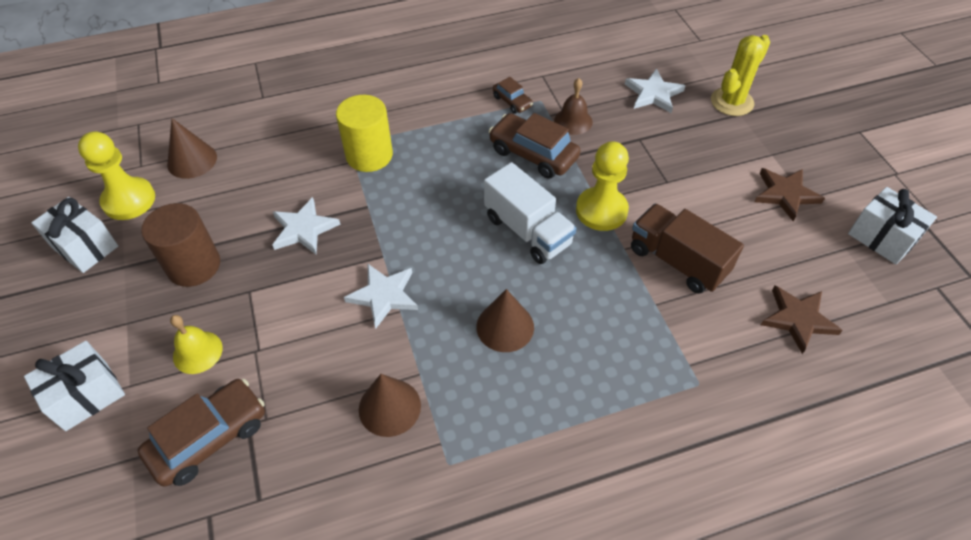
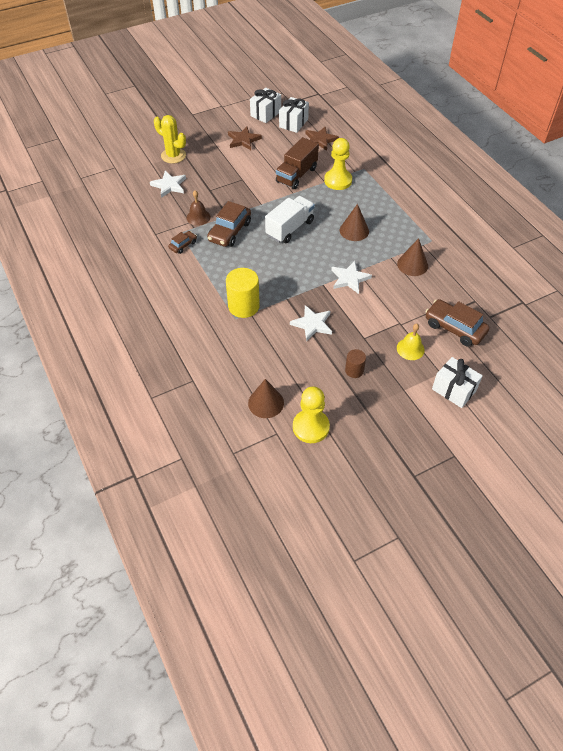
camera: 100 degrees left, 0 degrees up
(85, 247) = (356, 436): white gift -> white gift (293, 123)
(194, 265) = (354, 370): brown cylinder -> brown cylinder, size x0.56
(601, 210) = (269, 202): yellow pawn -> yellow pawn (338, 181)

